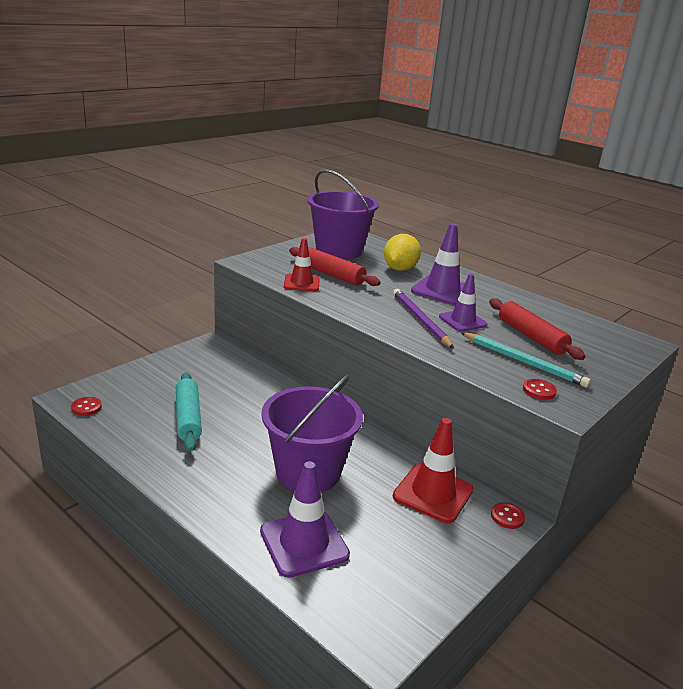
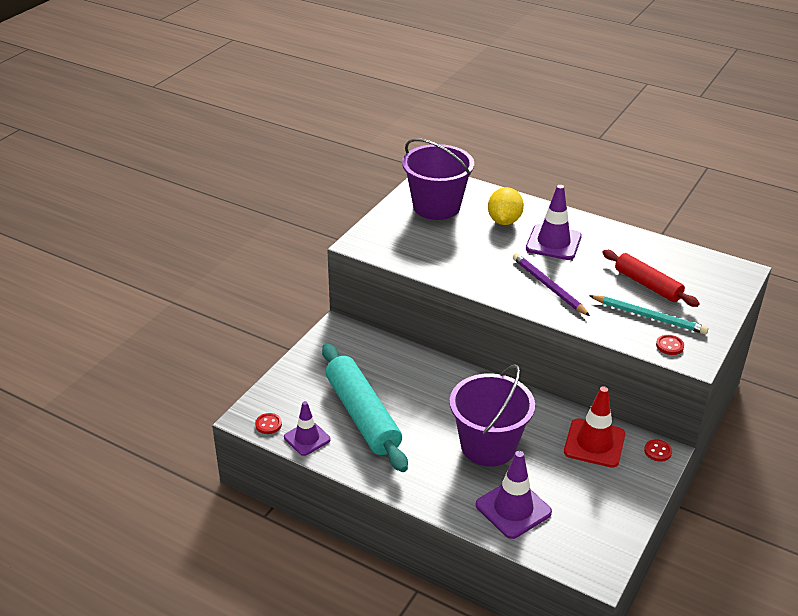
camera: 10 degrees left, 10 degrees up
(188, 418) = (362, 415): turquoise rolling pin -> turquoise rolling pin, size x1.60
(301, 283) = (424, 262): red traffic cone -> none
(332, 274) = (446, 243): red rolling pin -> none
(462, 321) = (584, 279): purple traffic cone -> purple traffic cone (307, 438)

